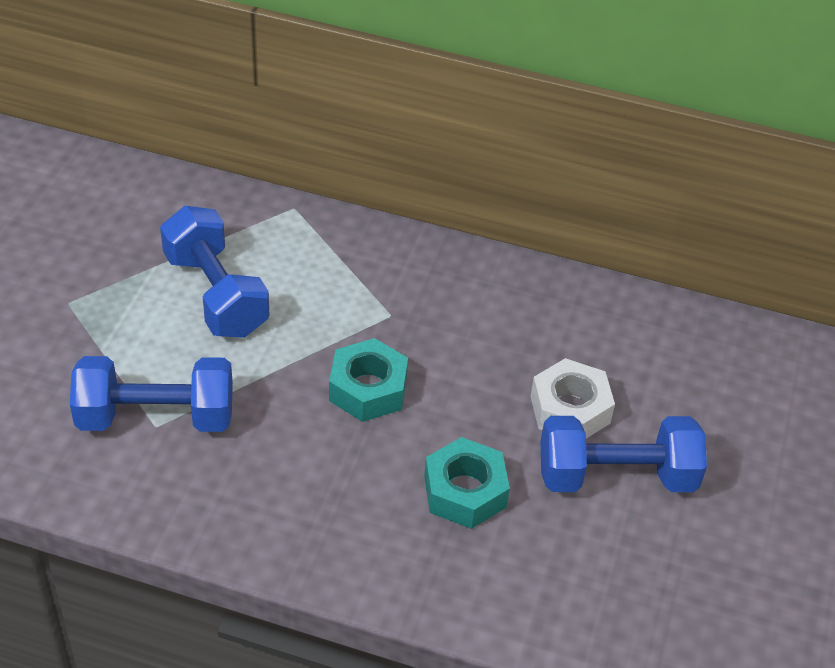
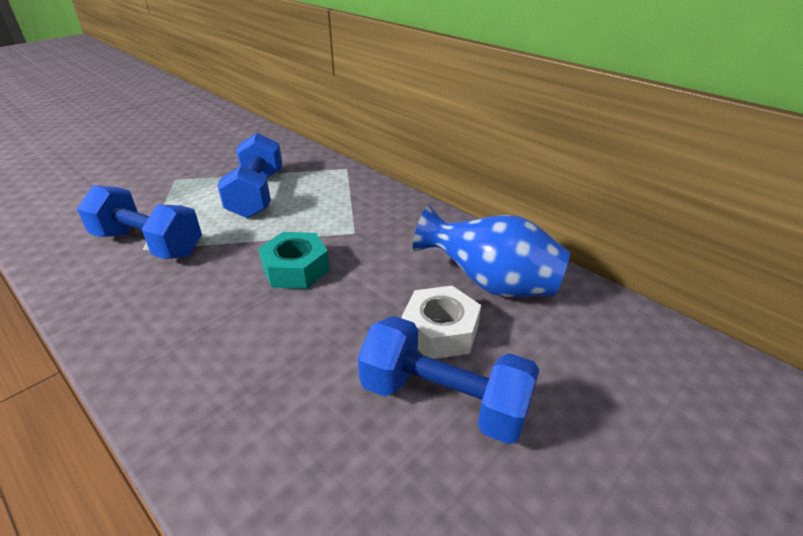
camera: 30 degrees right, 10 degrees down
(465, 491) = (299, 363): turquoise nut -> none
(585, 336) = (491, 284): none -> blue vase

